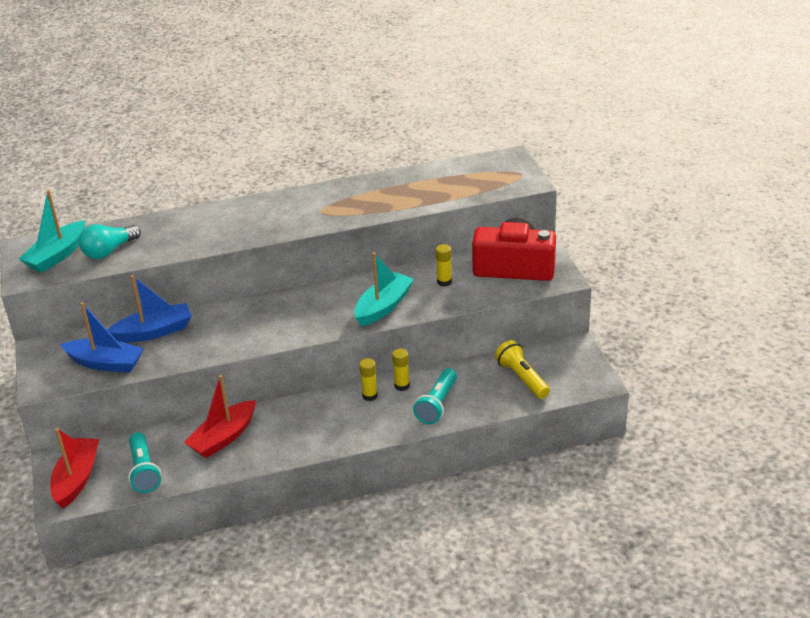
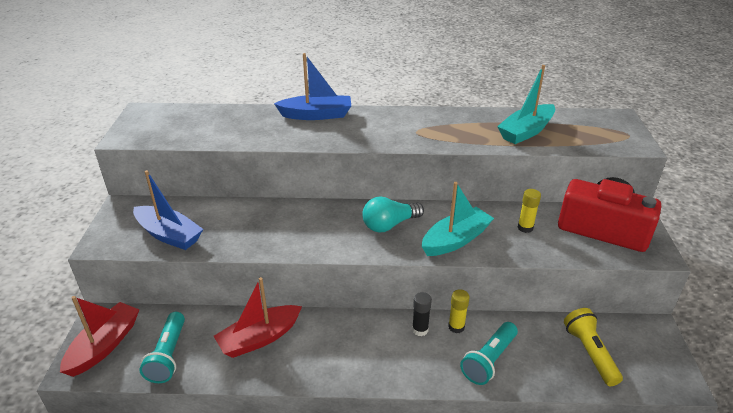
camera: 15 degrees right, 0 degrees up
(57, 255) = (164, 124): turquoise boat -> turquoise boat (526, 131)
(109, 251) = (209, 129): turquoise light bulb -> turquoise light bulb (389, 225)
(154, 332) = (228, 214): blue boat -> blue boat (316, 115)
(370, 396) = (420, 330): yellow glue stick -> black glue stick

